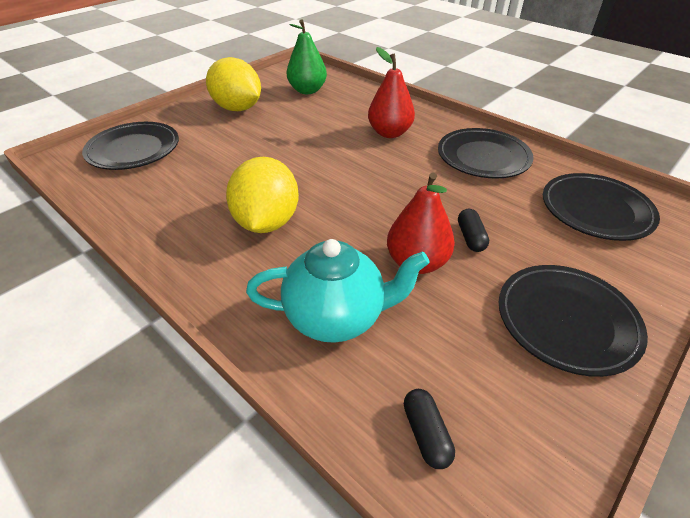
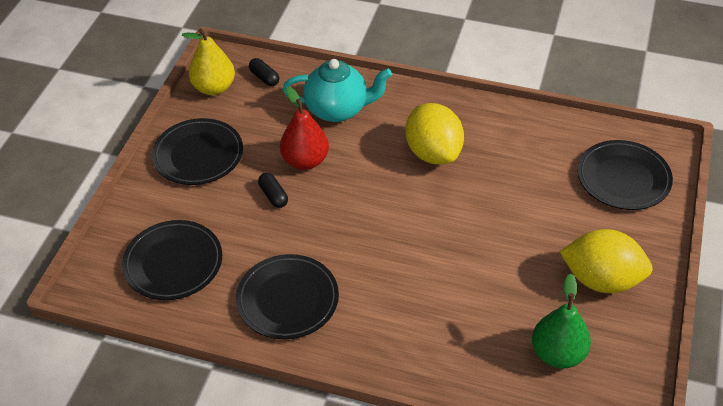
camera: 155 degrees right, 5 degrees up
(336, 317) = (338, 110): turquoise teapot -> turquoise teapot turned 150 degrees counterclockwise
(389, 133) = (402, 303): red pear -> none
(531, 452) = (214, 88): none -> yellow pear

